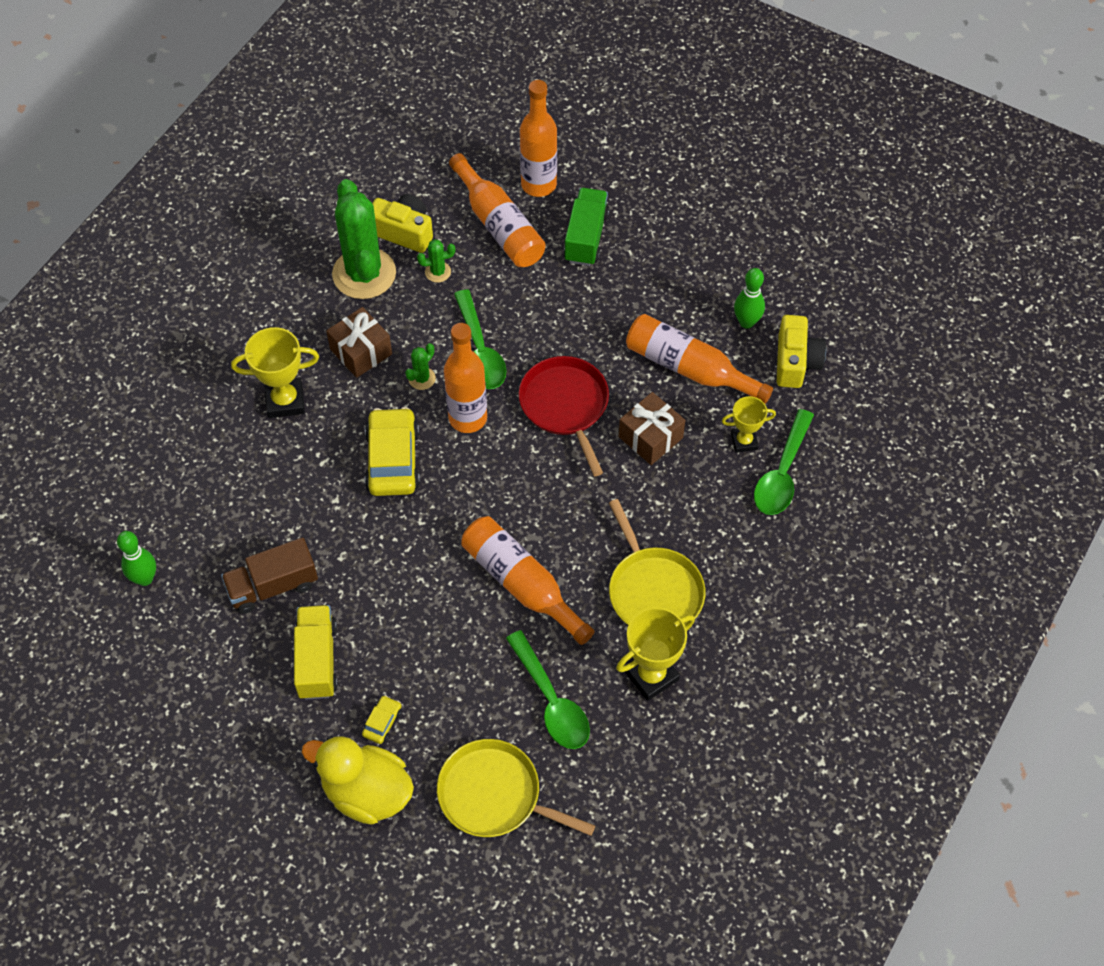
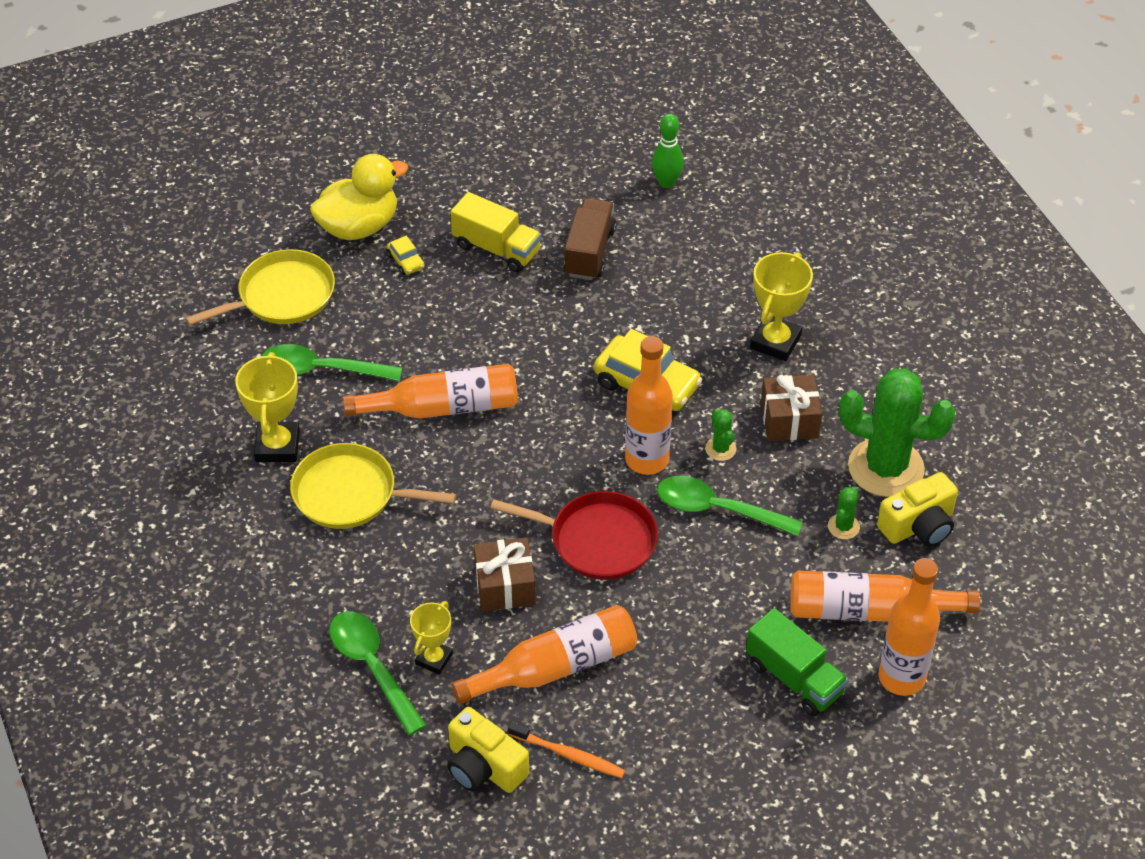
camera: 125 degrees right, 10 degrees down
(746, 322) = (569, 755): green bowling pin -> orange toothbrush

